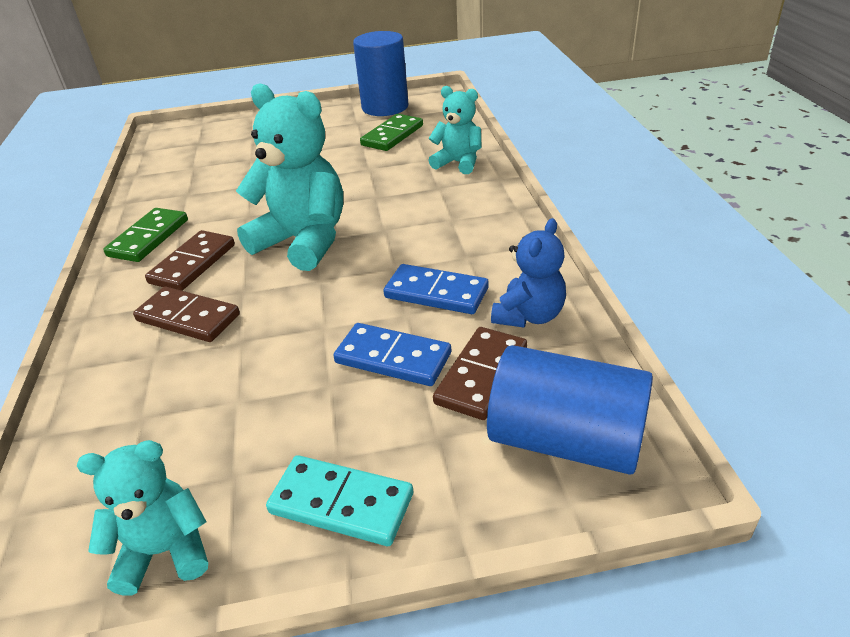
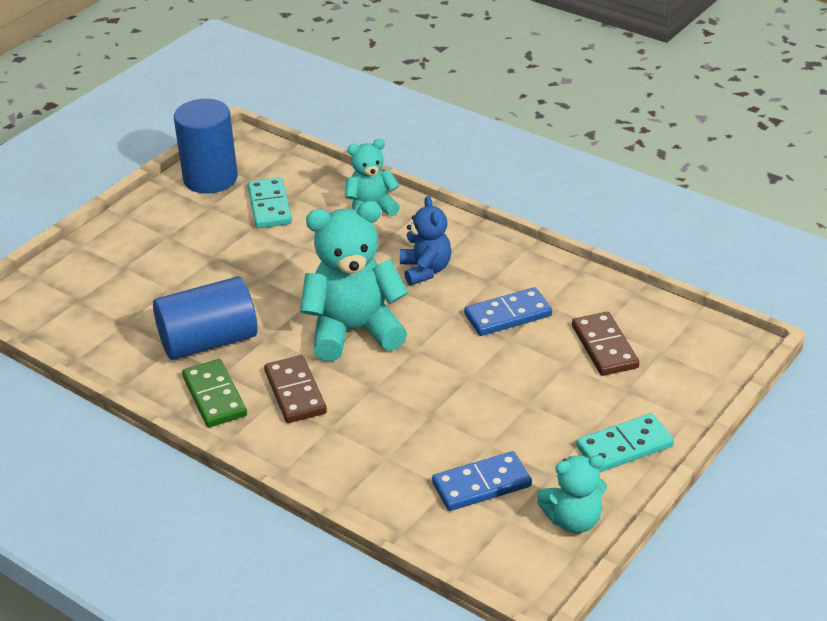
camera: 45 degrees left, 0 degrees up
(165, 551) = (573, 520): turquoise teddy bear -> turquoise teddy bear turned 135 degrees counterclockwise
(188, 318) = (365, 424): brown domino -> none
(392, 135) = (269, 206): green domino -> turquoise domino
(393, 358) = (542, 367): blue domino -> blue domino (481, 485)
(529, 315) = (583, 298): blue teddy bear -> blue teddy bear (425, 270)
(565, 440) = (687, 353): blue cylinder -> blue cylinder (208, 341)

